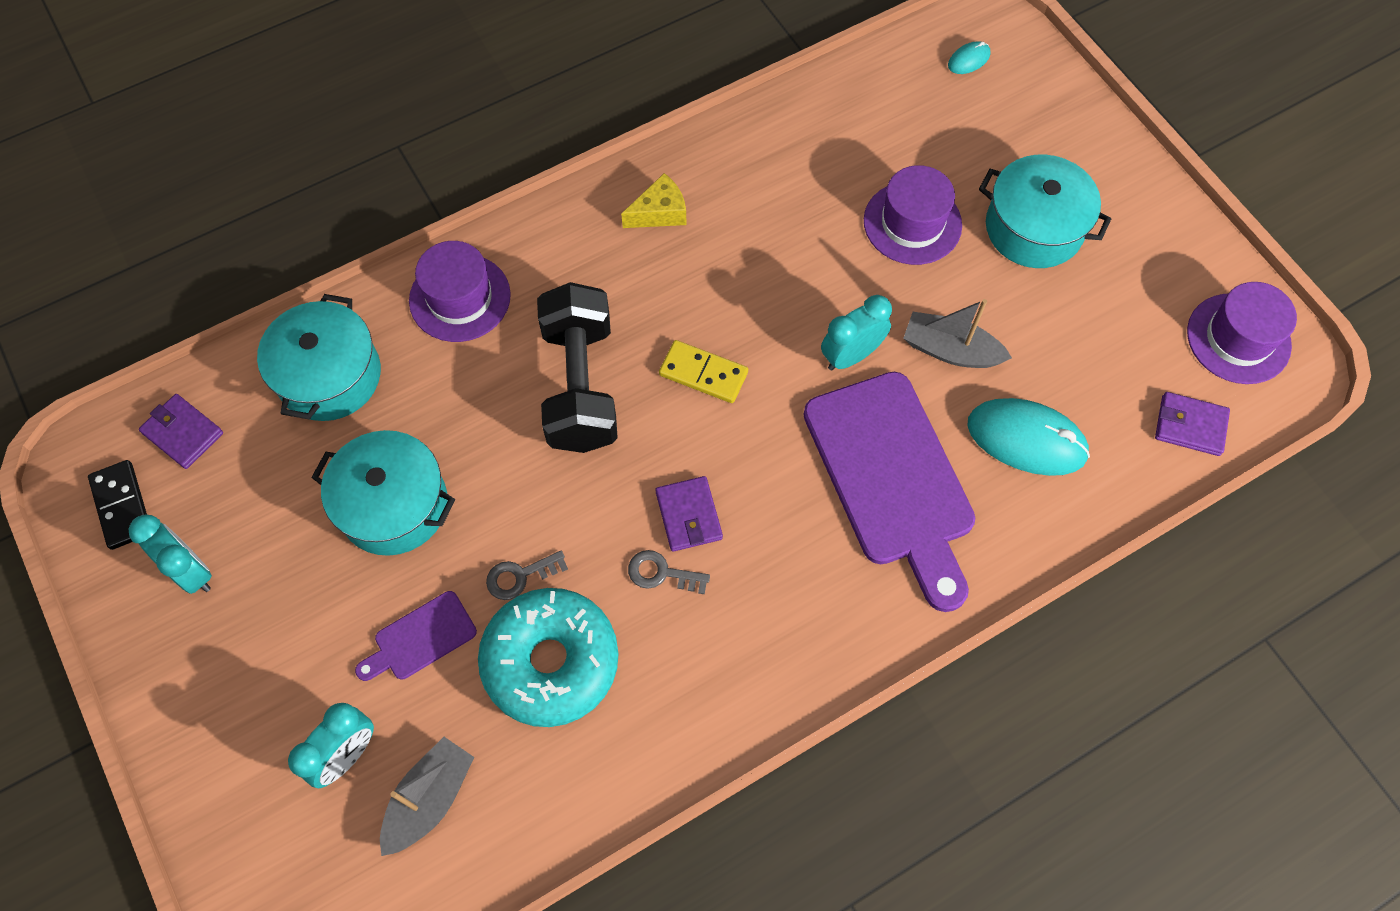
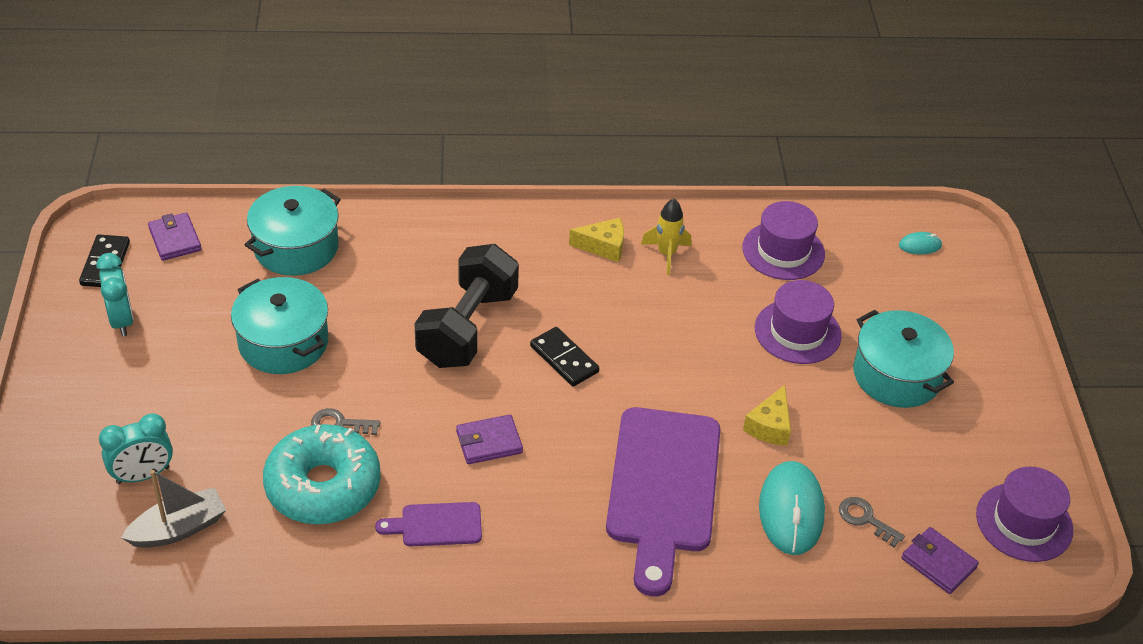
camera: 25 degrees right, 20 degrees down
(420, 638) = (243, 430): purple cutting board -> purple cutting board (436, 525)
(460, 298) = (420, 239): purple hat -> purple hat (783, 251)
(661, 573) = (443, 469): grey key -> grey key (865, 519)
(689, 515) = (489, 442): purple wallet -> purple wallet turned 60 degrees clockwise
(703, 373) = (564, 359): yellow domino -> black domino
(729, 191) = (666, 254): none -> yellow rocket
(851, 355) = (687, 396): turquoise clock -> none
(950, 350) = (770, 426): grey boat -> yellow cheese
(1026, 439) = (791, 511): turquoise mouse -> turquoise mouse turned 45 degrees clockwise

